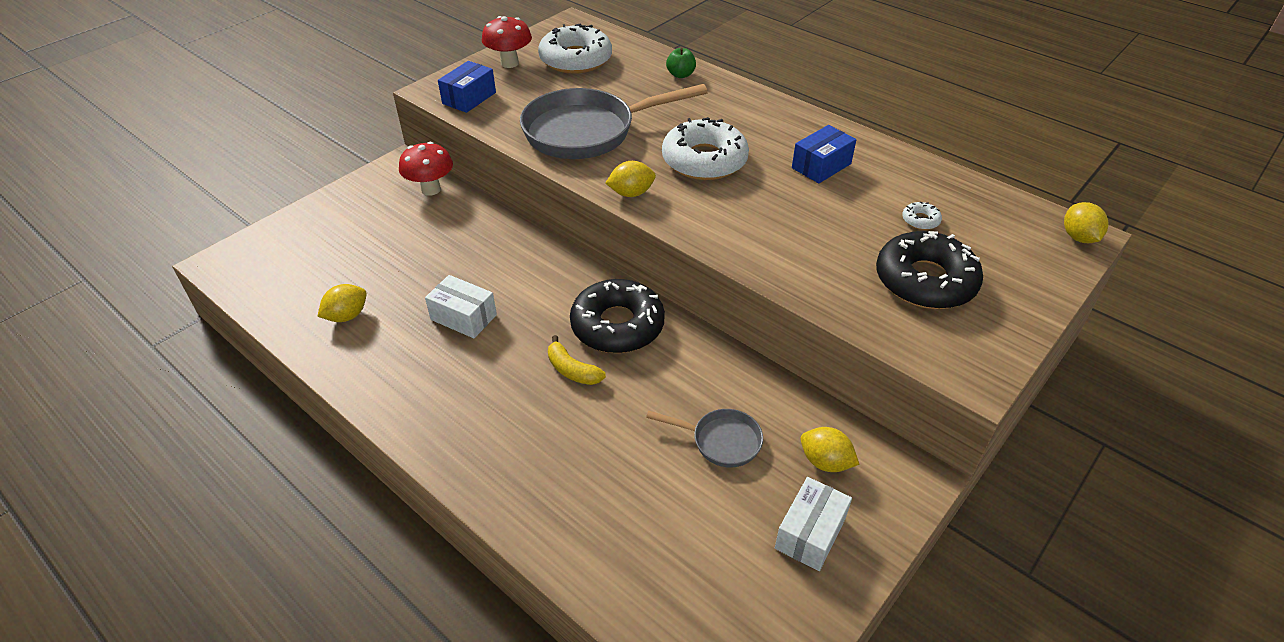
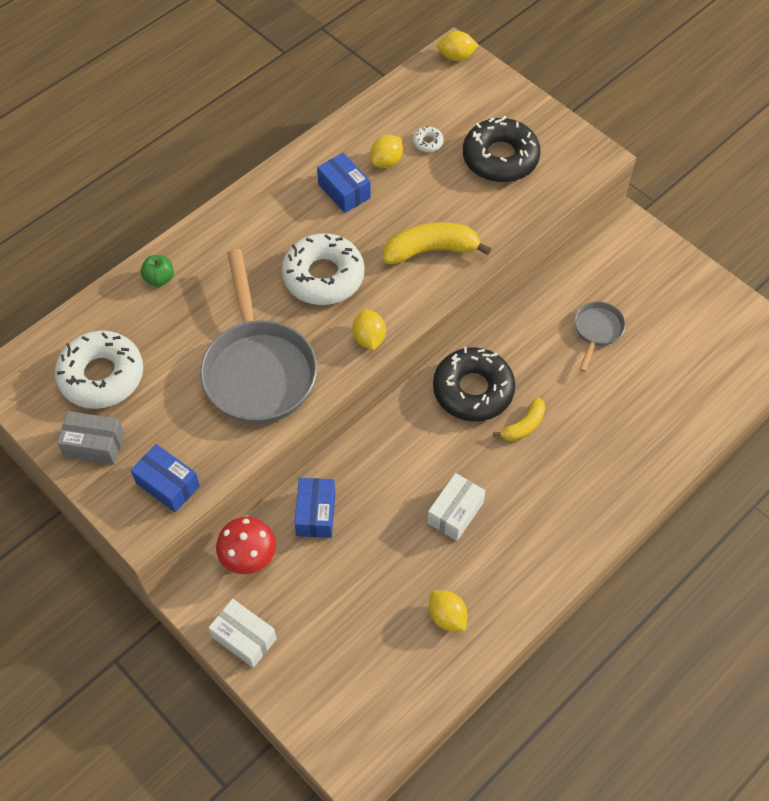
camera: 85 degrees left, 15 degrees up
(471, 223) = (316, 513): none -> blue box
(509, 63) = (94, 445): red mushroom -> grey box
(759, 230) = (431, 250): none -> yellow banana
(810, 533) = (672, 291): white box -> white box (244, 638)
(825, 462) = (615, 272): yellow lemon -> yellow lemon (386, 161)

